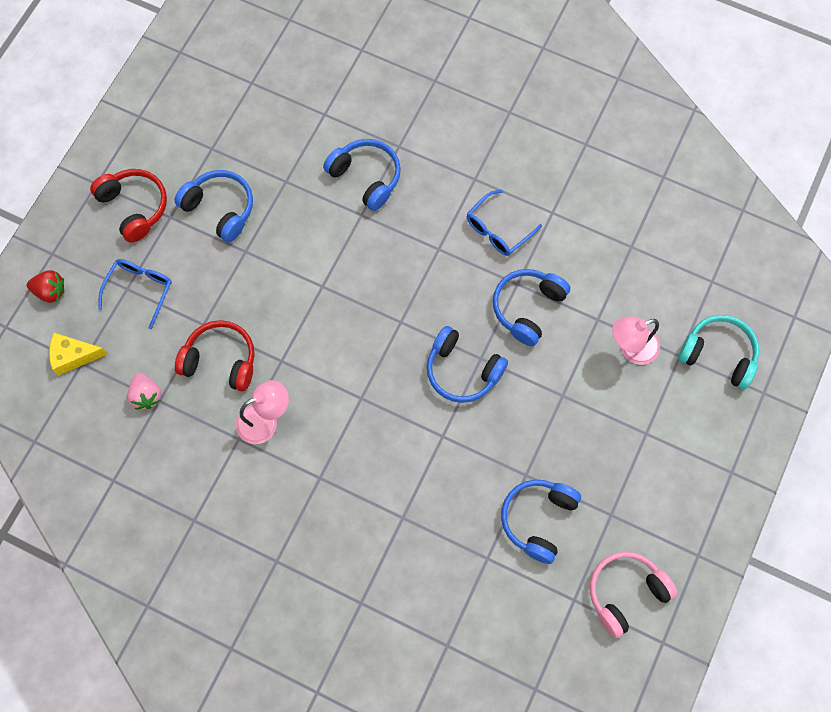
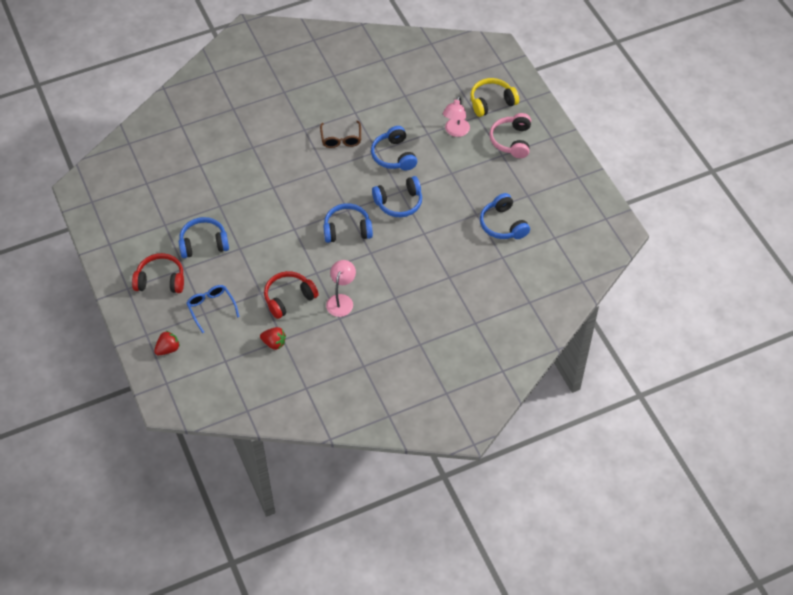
camera: 50 degrees left, 15 degrees down
(73, 356) = (217, 362): yellow cheese -> none
(146, 395) = (274, 343): pink strawberry -> red strawberry
(366, 177) = (255, 171): blue headphones -> blue headphones (347, 229)
(498, 229) = (341, 139): blue glasses -> brown glasses
(625, 593) = (570, 216): pink headphones -> pink headphones (511, 141)
(718, 355) = (491, 102): turquoise headphones -> yellow headphones

